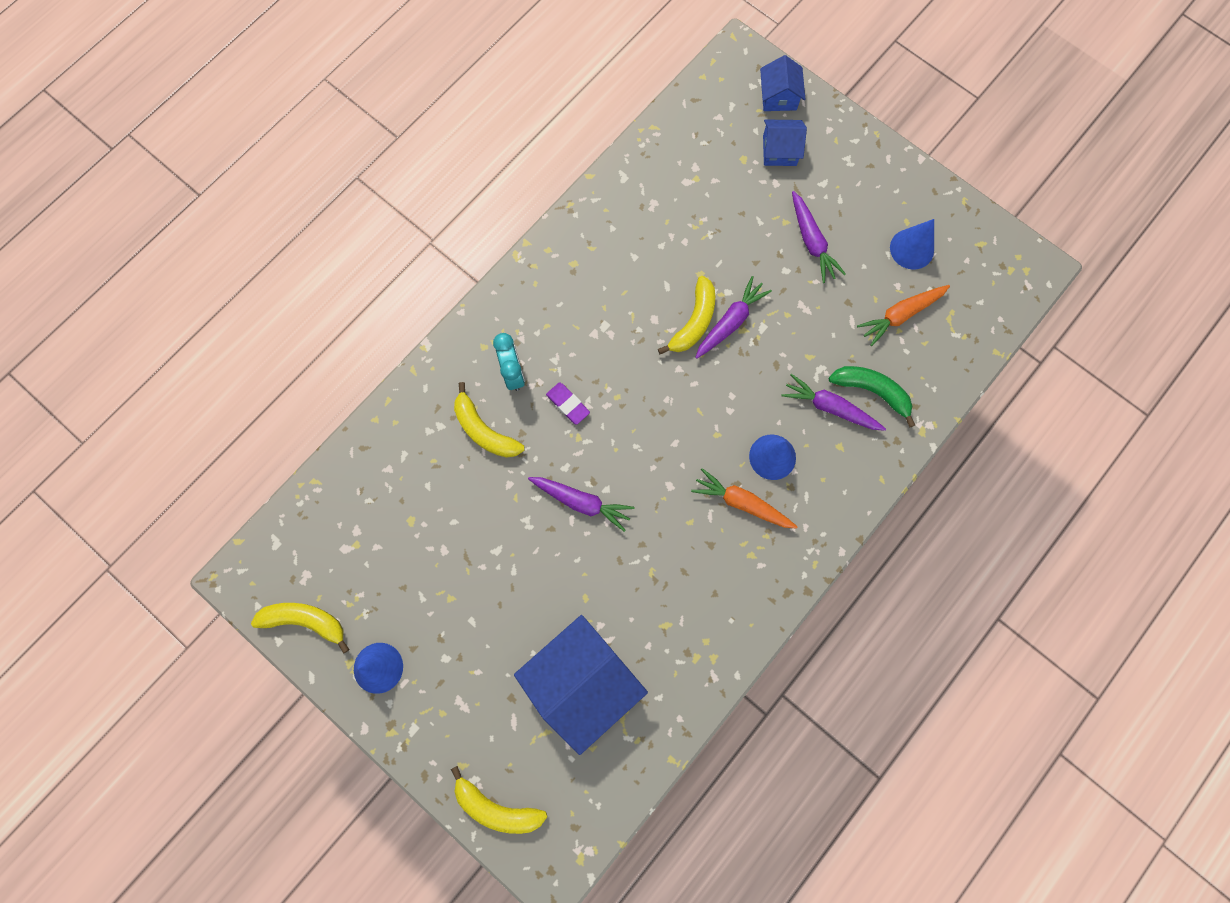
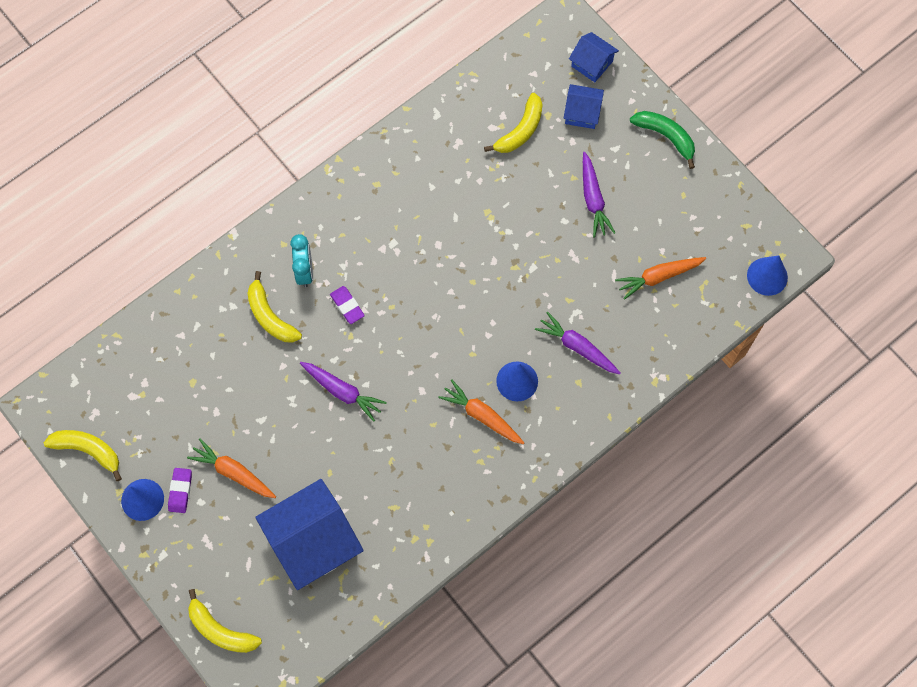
camera: 10 degrees right, 5 degrees down
(420, 650) = (180, 491): none -> purple eraser
(476, 617) = (233, 472): none -> orange carrot
(693, 322) = (472, 252): yellow banana -> yellow banana (520, 130)
(730, 322) = (505, 258): purple carrot -> none
(778, 97) = (592, 64): blue house -> blue house turned 60 degrees counterclockwise
(872, 391) = (617, 339): green banana -> green banana (665, 137)
(911, 249) = (682, 220): blue cone -> blue cone (767, 276)

